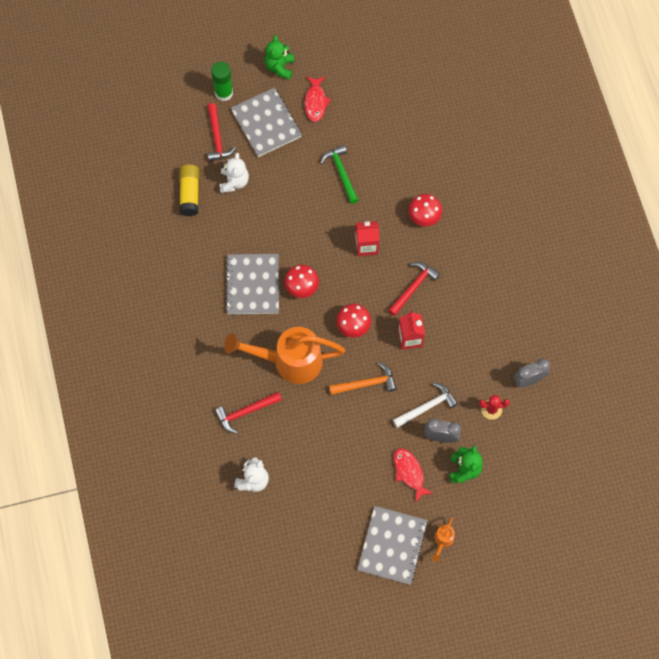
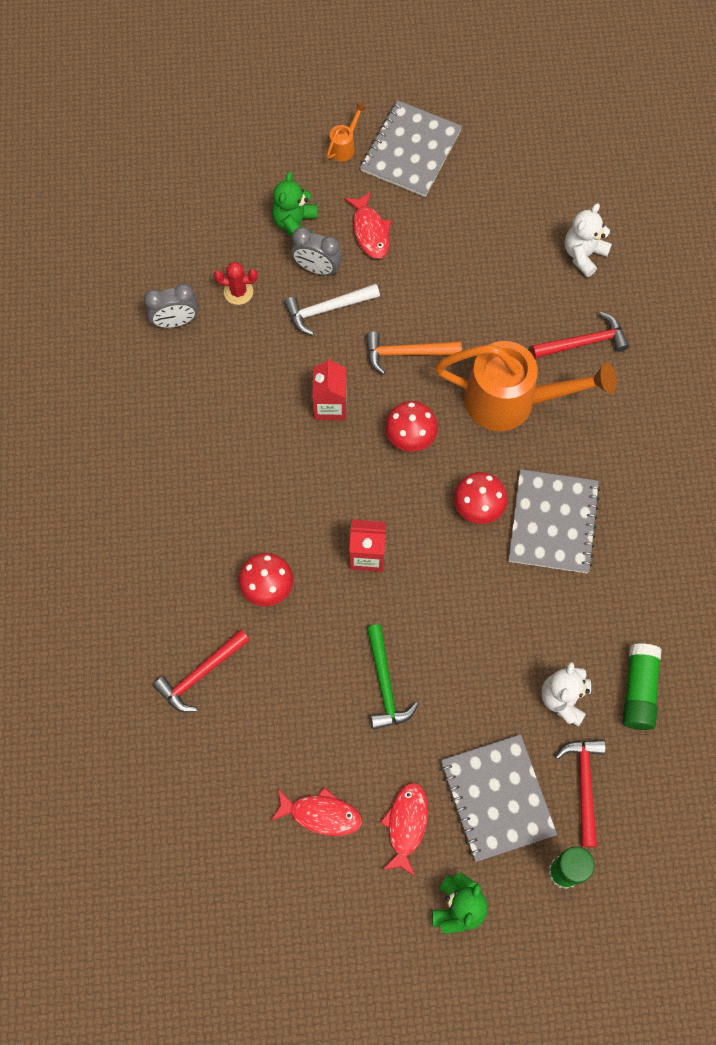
camera: 170 degrees left, 0 degrees up
(190, 194) = (639, 690): yellow glue stick -> green glue stick
(364, 100) = (321, 814): none -> red fish
(413, 287) = (308, 478): red hammer -> red hammer (200, 674)

